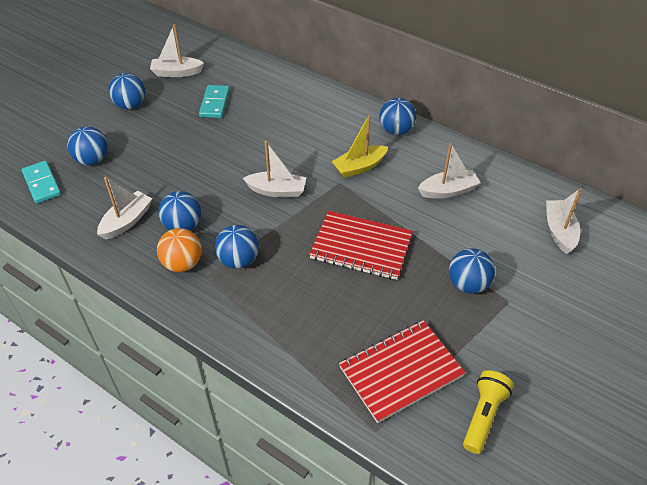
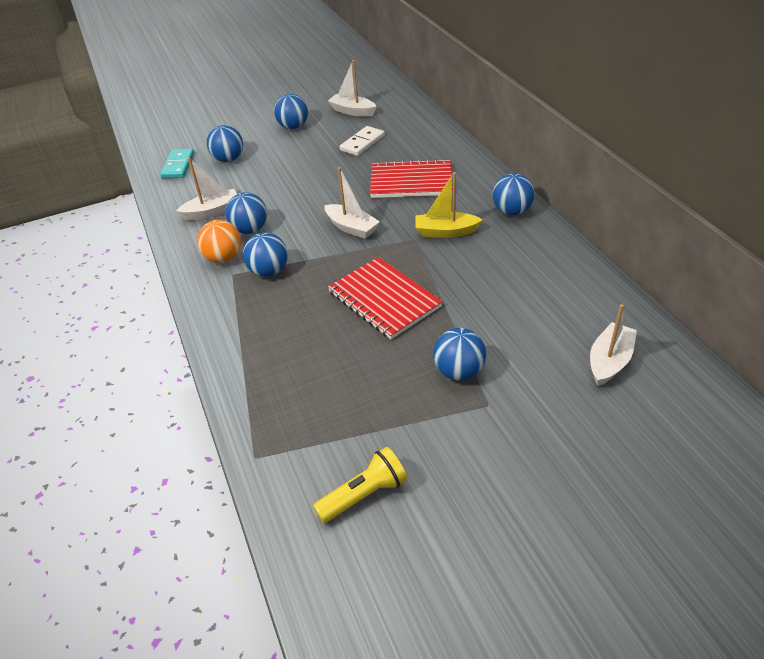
camera: 35 degrees right, 5 degrees down
(214, 103) = (362, 143): turquoise domino -> white domino
(401, 372) = (322, 419): red notebook -> red notebook (411, 181)
(448, 191) = (517, 281): white boat -> none

